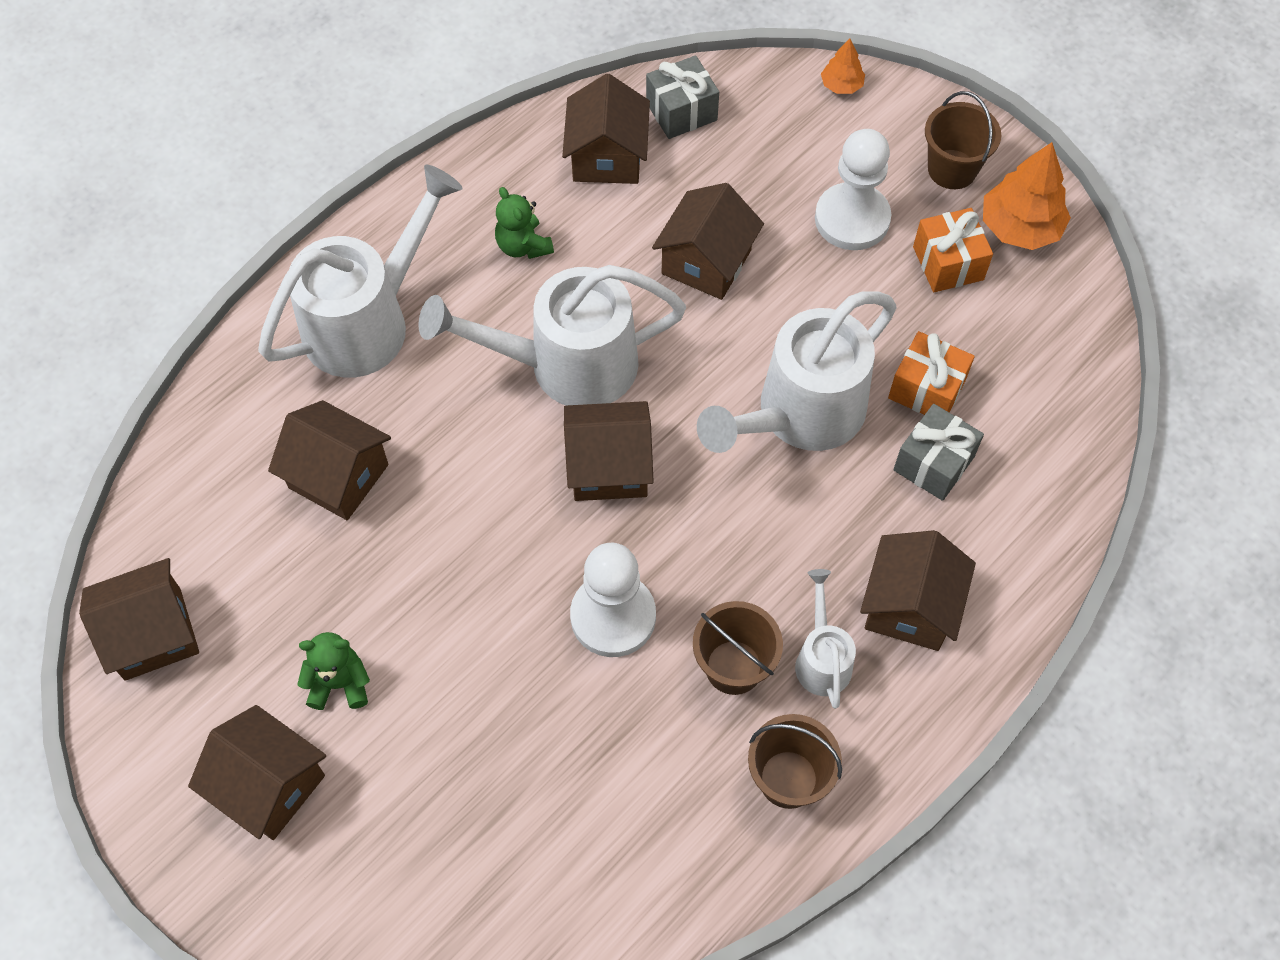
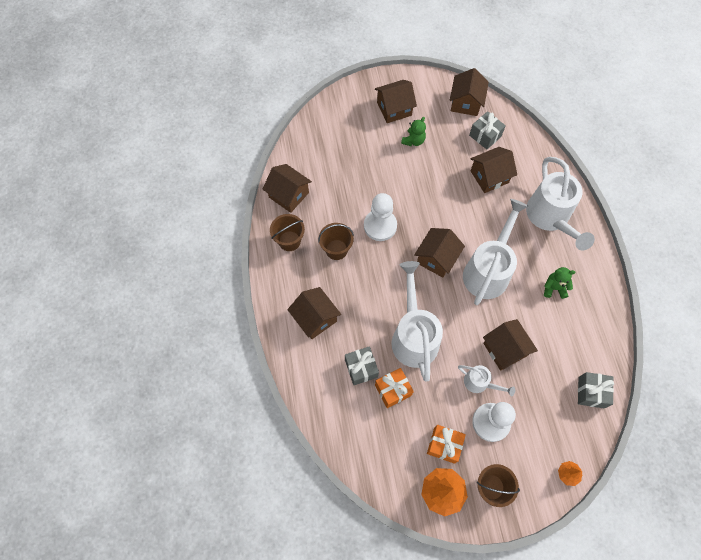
camera: 125 degrees right, 5 degrees up
(229, 541) = (485, 136): none -> grey gift
(607, 156) = (582, 346): brown house -> brown house (289, 195)
(822, 659) = (319, 277): white watering can -> white watering can (479, 383)

